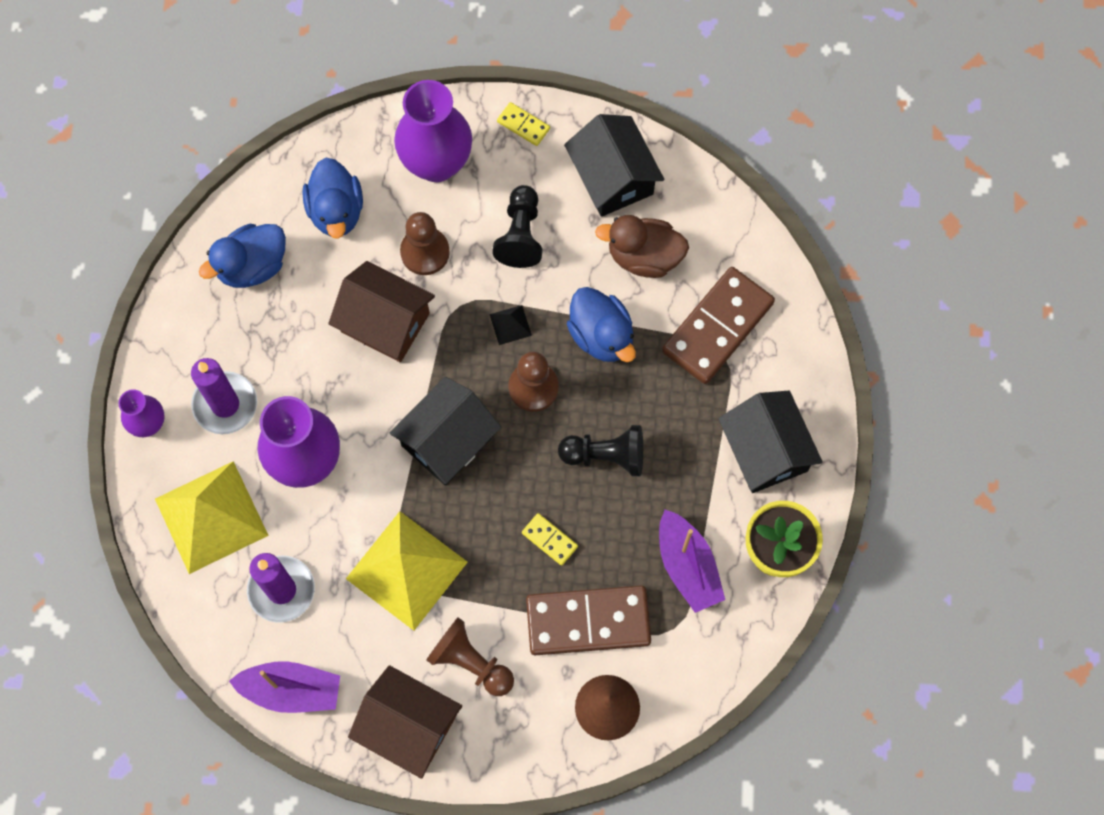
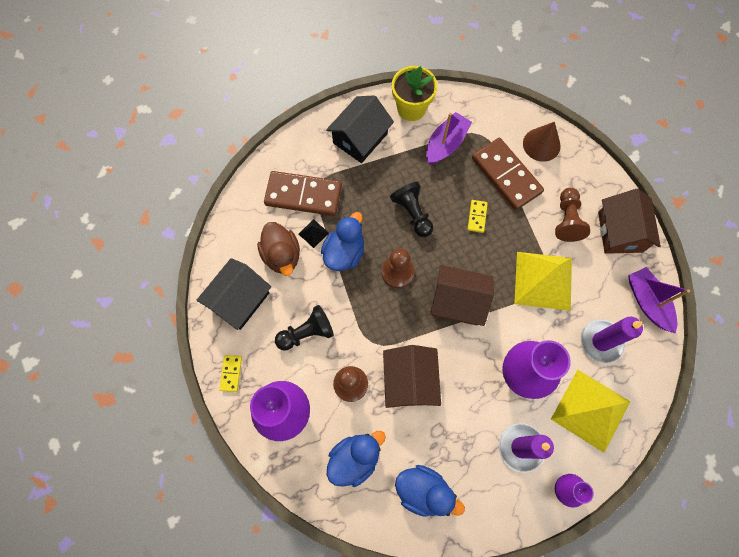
camera: 120 degrees left, 0 degrees up
(447, 440) = (458, 301): black house -> brown house
(510, 325) = (367, 306): black pyramid -> black pyramid (313, 233)

